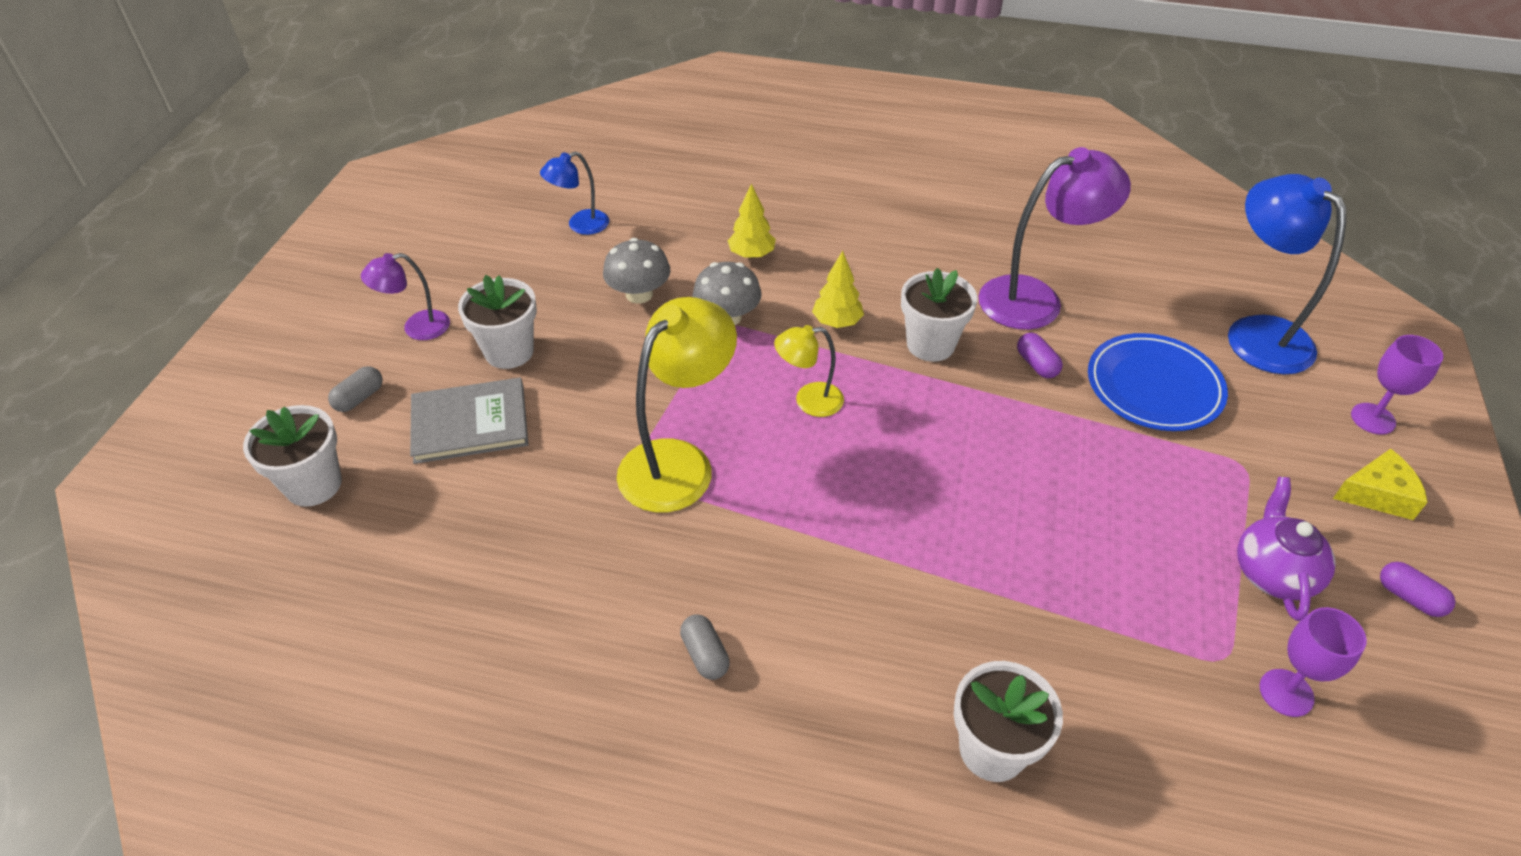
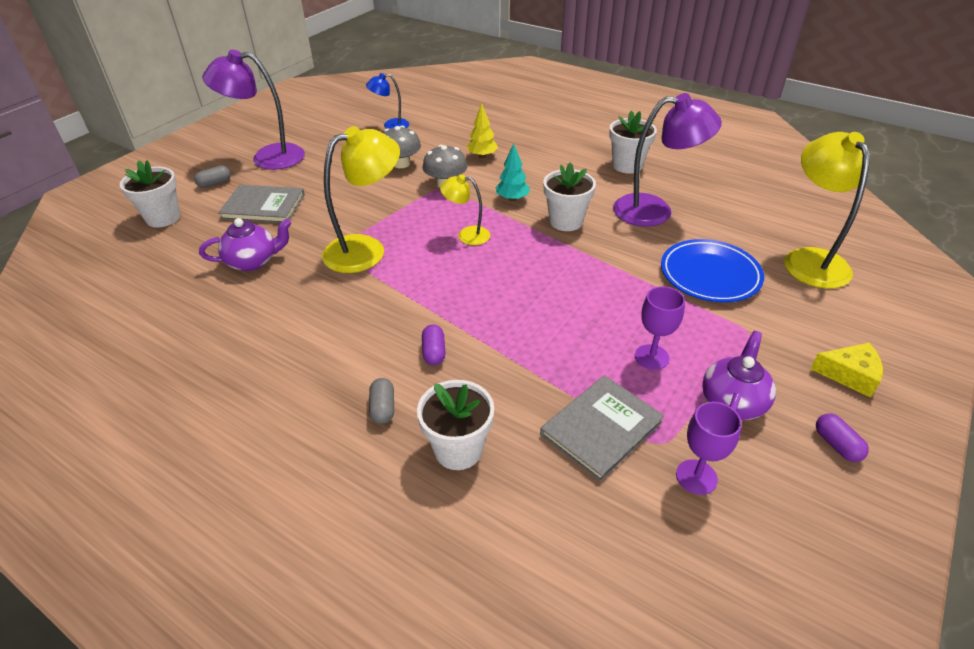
camera: 20 degrees right, 5 degrees down
(417, 328) = (267, 157): purple lamp -> purple lamp, size x1.86
(509, 351) = (309, 177): white flower pot -> white flower pot (627, 165)
(517, 528) = (253, 261): none -> purple teapot
(705, 655) = (313, 349): grey capsule -> grey capsule (383, 408)
(837, 322) = (512, 199): yellow tree -> turquoise tree
(1036, 364) = (632, 246): purple capsule -> purple capsule (434, 352)
(1146, 659) = (601, 428): none -> grey book
(1256, 333) = (809, 259): blue lamp -> yellow lamp
(1373, 419) = (874, 328): purple goblet -> purple goblet (651, 357)

